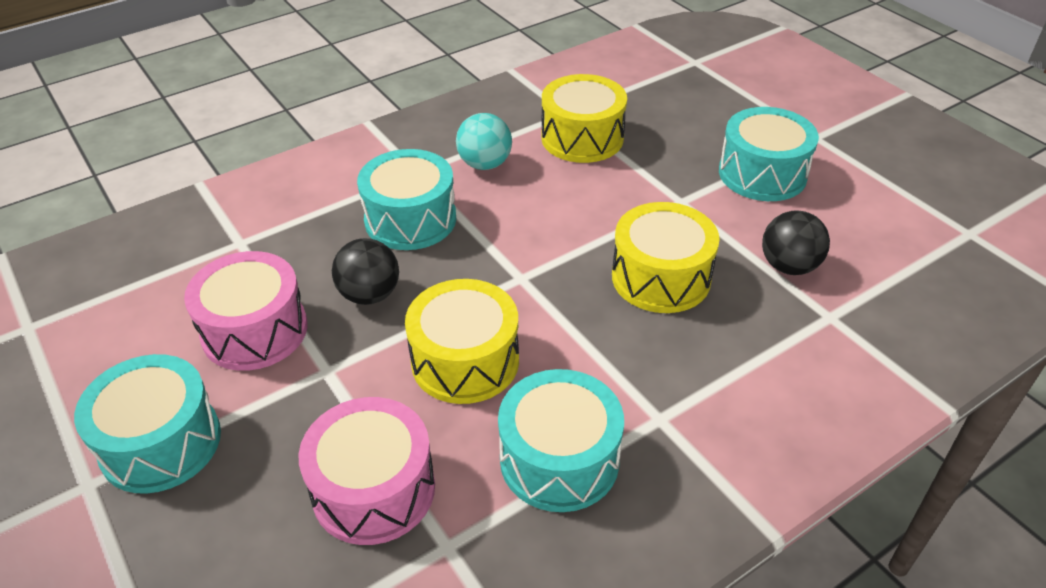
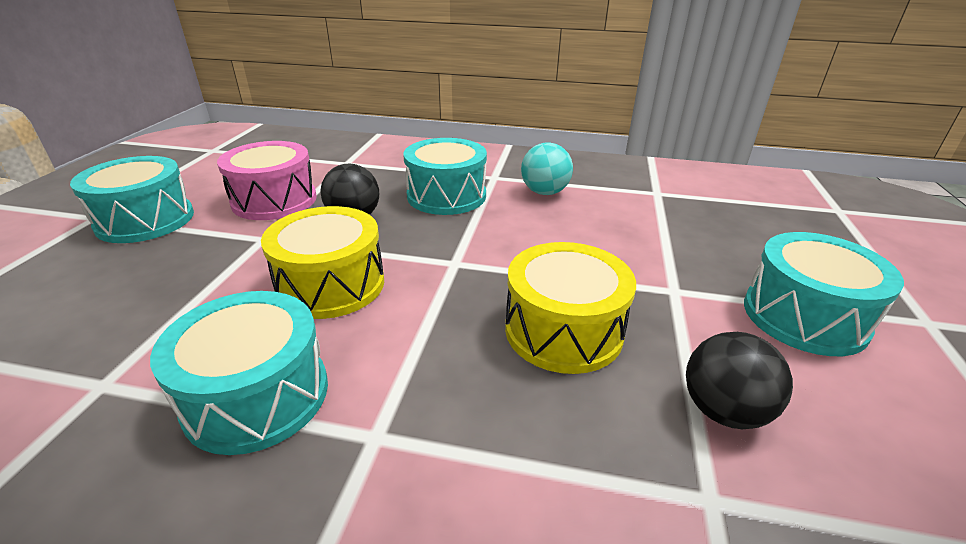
camera: 45 degrees right, 10 degrees down
(373, 489) = (150, 315): pink drum -> none
(582, 138) = (646, 210): yellow drum -> none

